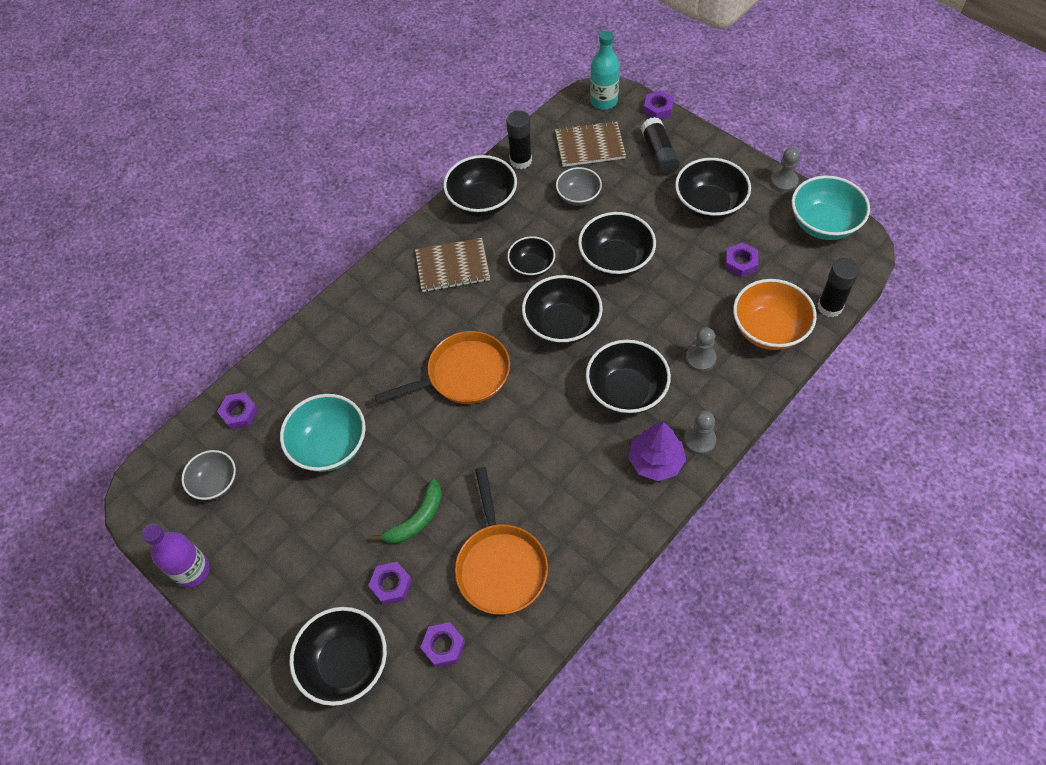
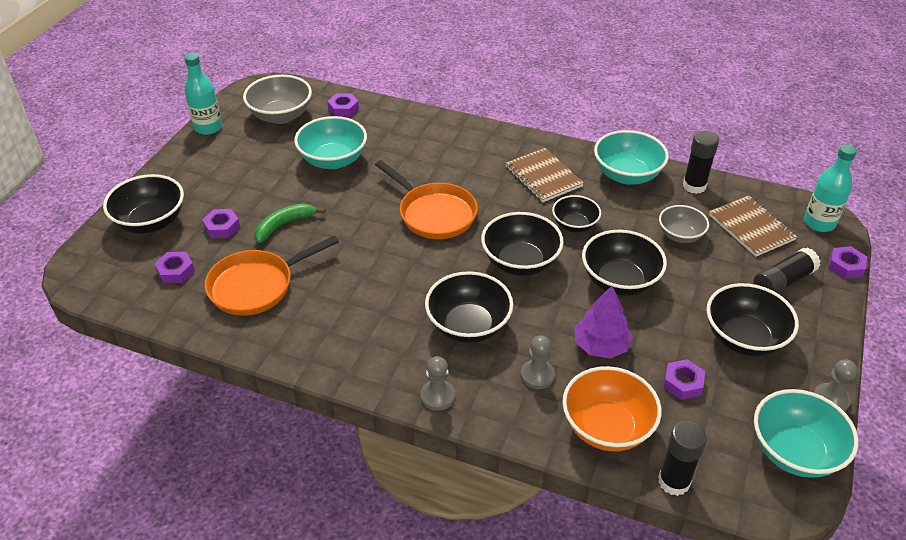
camera: 65 degrees right, 15 degrees down
(192, 571) = (208, 128): purple bottle -> turquoise bottle
(215, 483) = (281, 116): grey bowl -> grey bowl, size x1.59
(416, 519) = (284, 225): green banana -> green banana turned 120 degrees clockwise
(482, 202) = (627, 175): black bowl -> turquoise bowl
(655, 461) = (399, 366): purple tree -> purple tree (601, 346)

